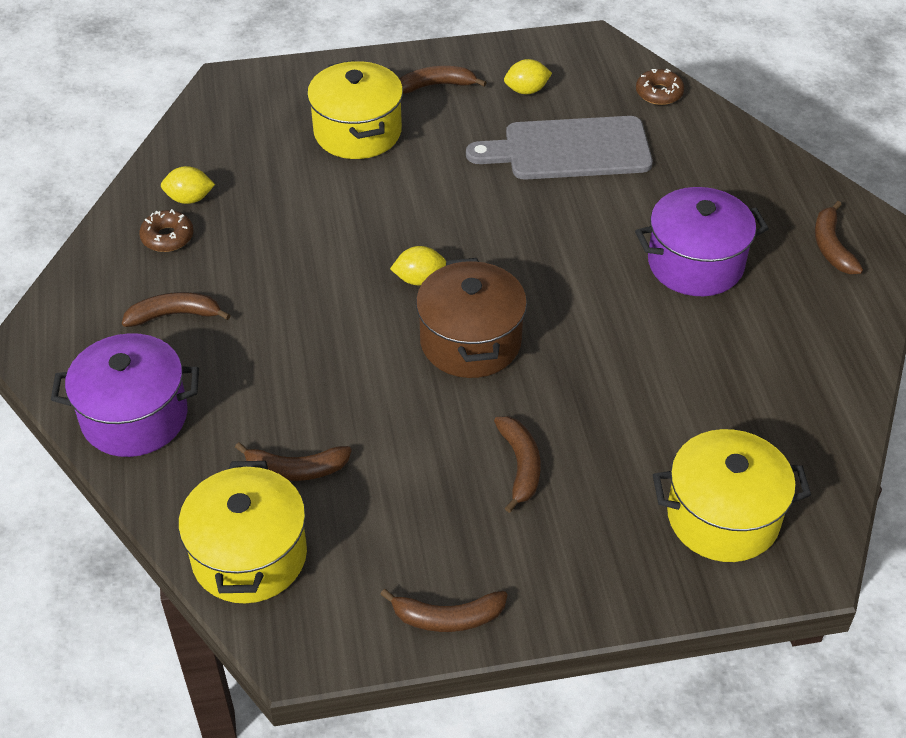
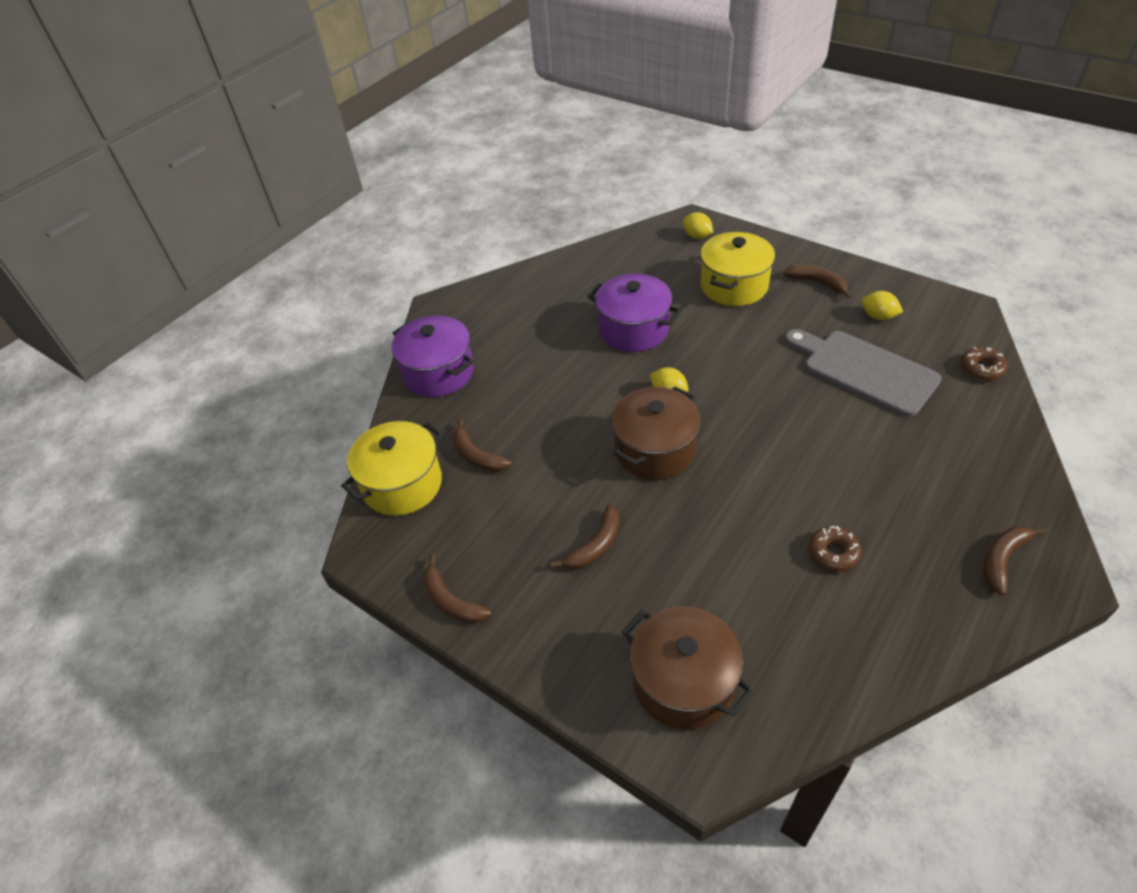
camera: 50 degrees right, 0 degrees up
(167, 237) = (562, 288): brown donut -> brown donut (833, 553)
(174, 315) = (517, 332): brown banana -> none
(189, 199) = (596, 274): yellow lemon -> yellow lemon (697, 236)
(695, 264) = (869, 500): purple pot -> purple pot (633, 330)
(723, 517) = (683, 682): yellow pot -> brown pot

